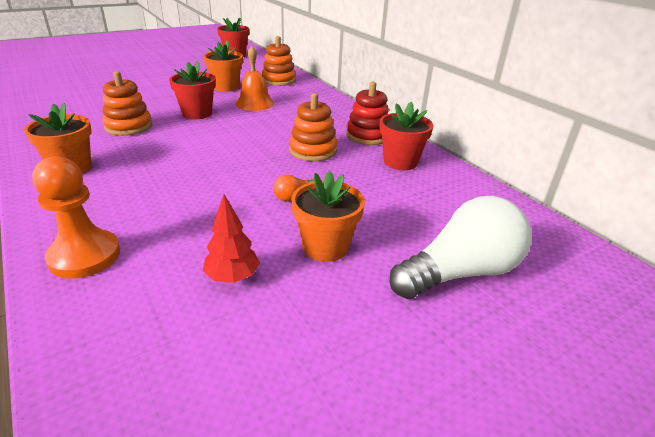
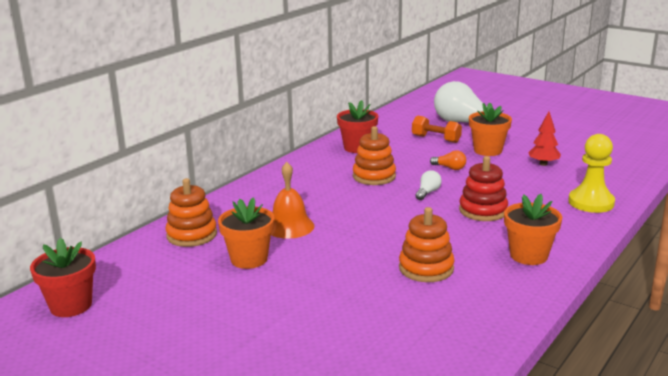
camera: 110 degrees left, 10 degrees down
(85, 256) = (591, 202): orange pawn -> yellow pawn
(197, 113) = (352, 246): red flower pot -> none
(246, 164) = (427, 192): none -> white light bulb
(367, 136) = (320, 164): red stacking toy -> red stacking toy (483, 211)
(400, 220) = (436, 139): none -> orange dumbbell

